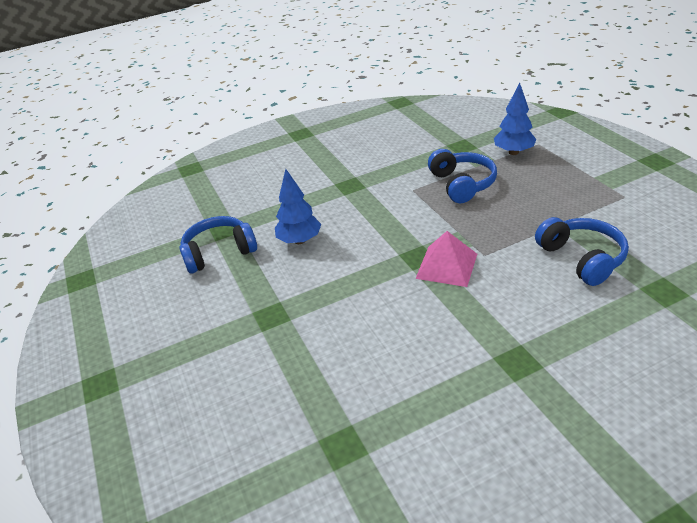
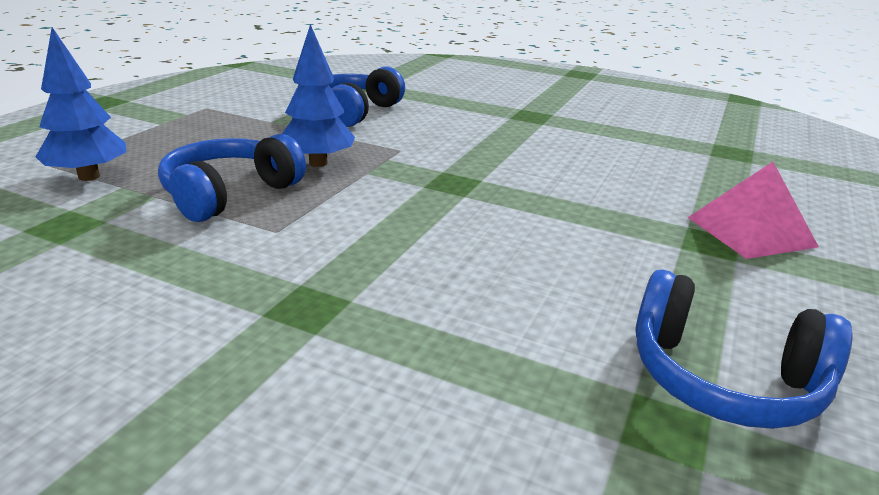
camera: 135 degrees left, 10 degrees down
(300, 240) = (548, 289): blue tree -> blue tree (318, 163)
(447, 266) = (448, 163): pink pyramid -> pink pyramid (750, 231)

